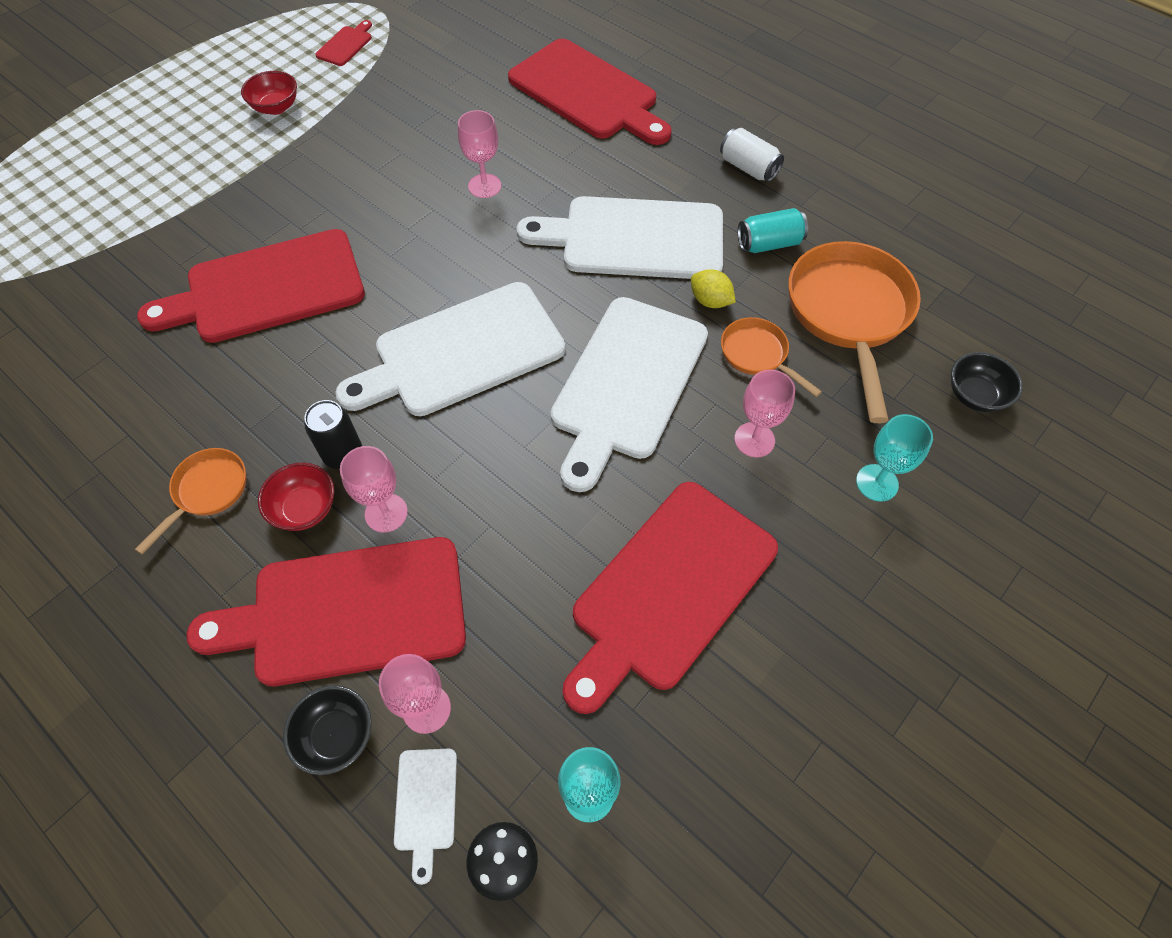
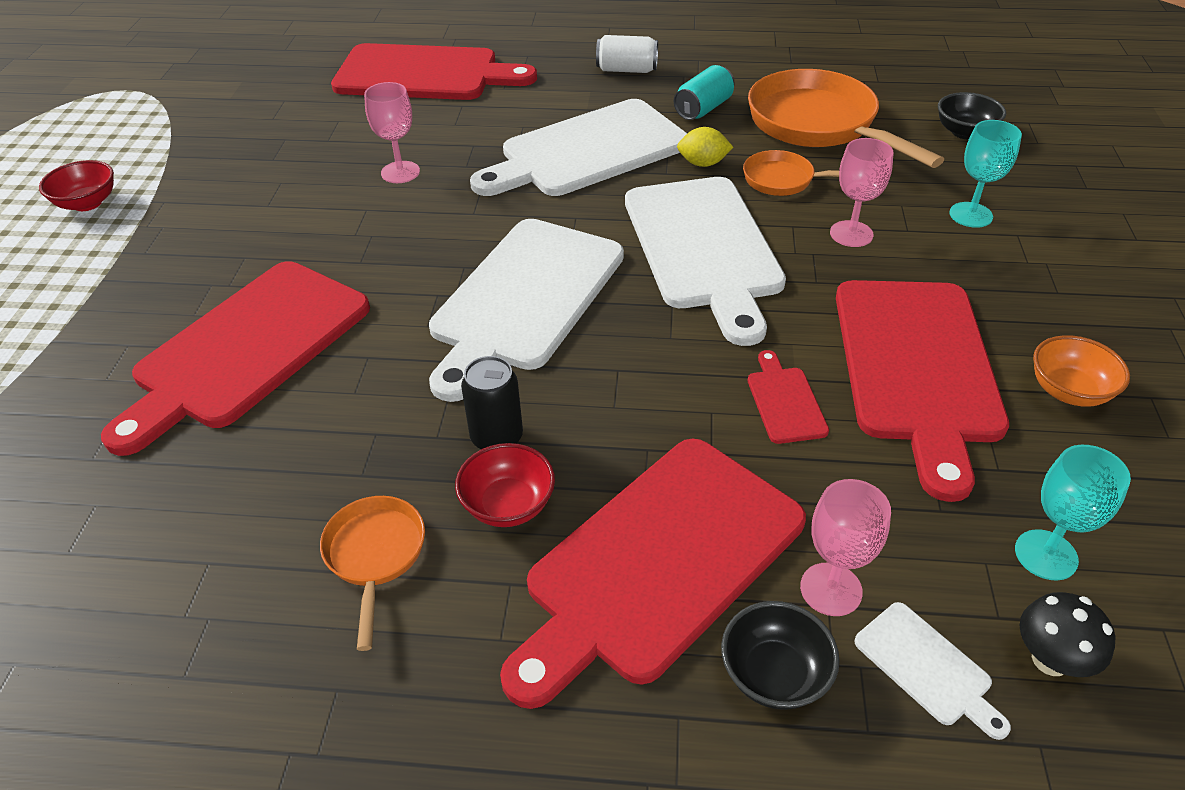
camera: 35 degrees left, 15 degrees down
(346, 45) = (120, 127): red cutting board -> red cutting board (784, 401)
(386, 513) = (599, 459): pink goblet -> none
(761, 689) = (1068, 391): none -> orange bowl

